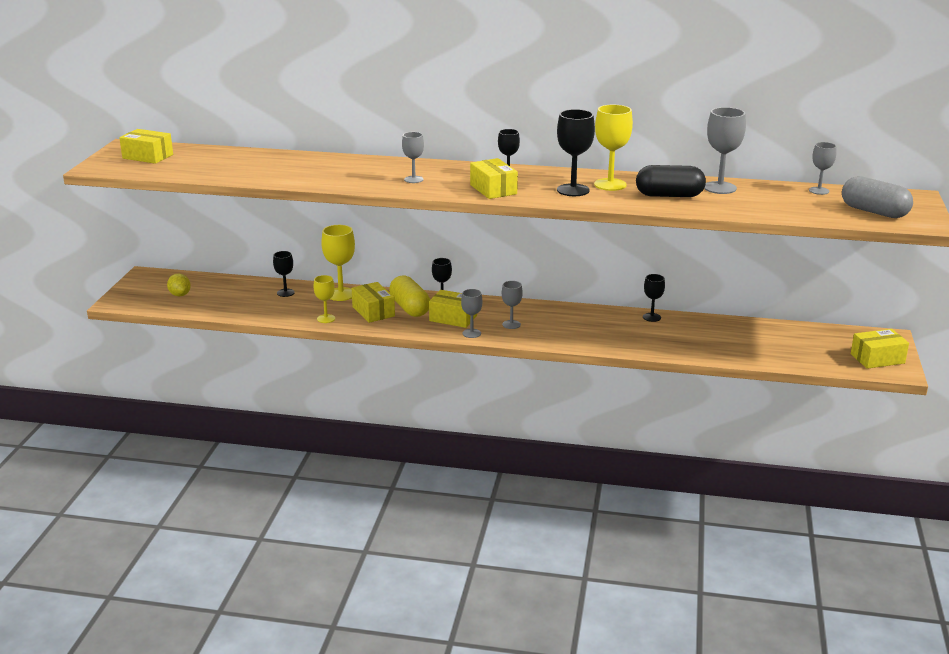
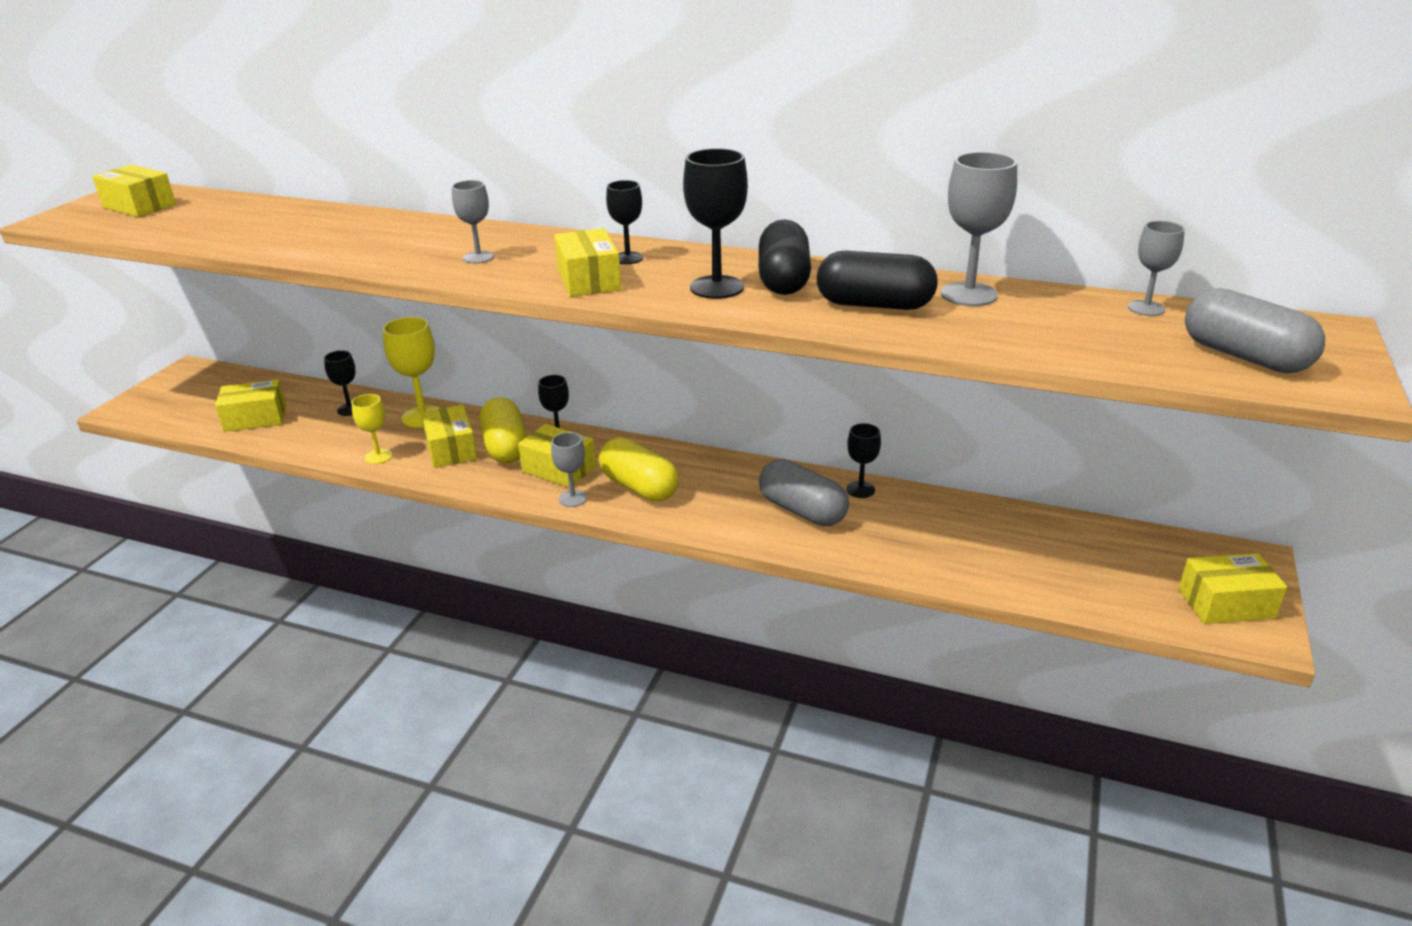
camera: 10 degrees right, 5 degrees up
(180, 295) = (210, 403): yellow lemon -> none
(221, 302) = (255, 418): none -> yellow box
(511, 324) = (639, 487): grey goblet -> yellow capsule
(610, 184) = (783, 280): yellow goblet -> black capsule
(620, 330) = (802, 511): none -> grey capsule

